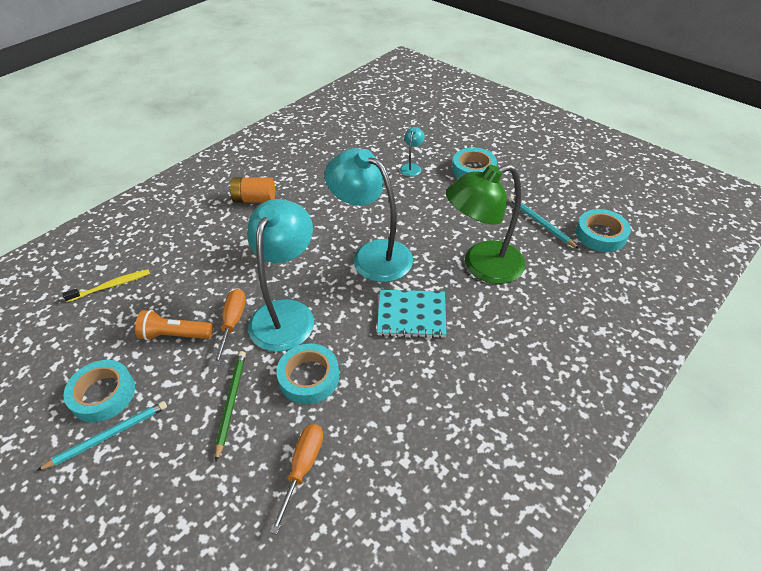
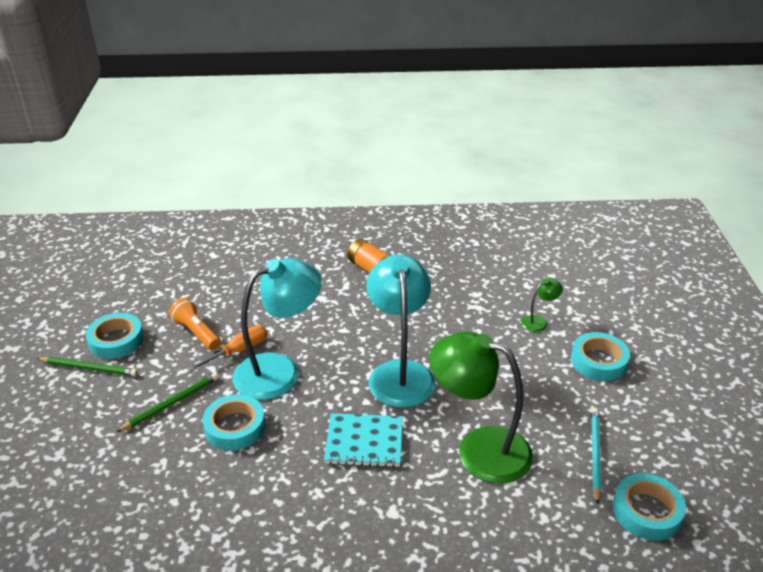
camera: 45 degrees right, 10 degrees down
(108, 436) = (89, 368): turquoise pencil -> green pencil
(111, 286) = (203, 272): yellow toothbrush -> none
(302, 468) = (154, 482): orange screwdriver -> none
(411, 315) = (364, 442): turquoise notebook -> turquoise notebook turned 45 degrees counterclockwise
(412, 167) = (539, 322): turquoise lamp -> green lamp

